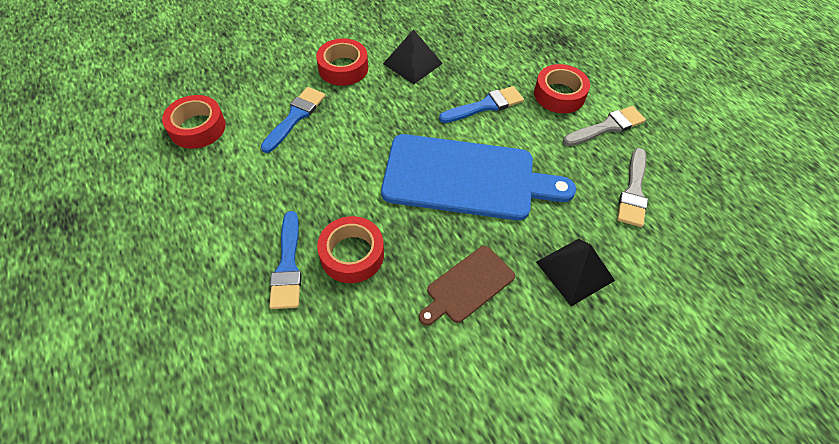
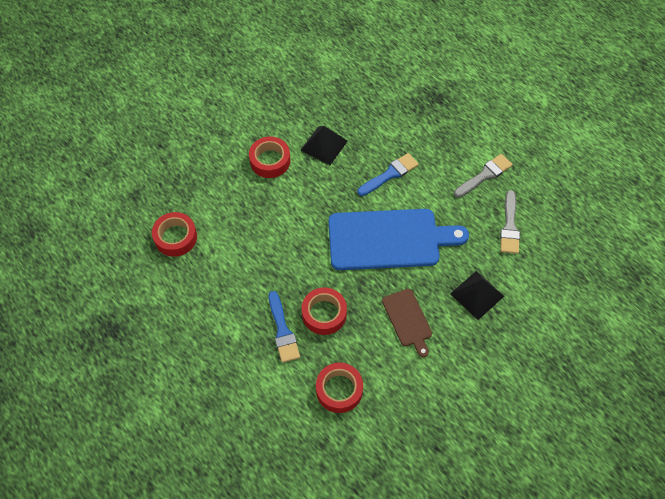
camera: 10 degrees left, 5 degrees up
(295, 117) = (247, 213): blue brush -> none
(468, 286) = (408, 320): brown cutting board -> brown cutting board turned 60 degrees counterclockwise
(559, 95) = (444, 153): red tape -> red tape (339, 390)

